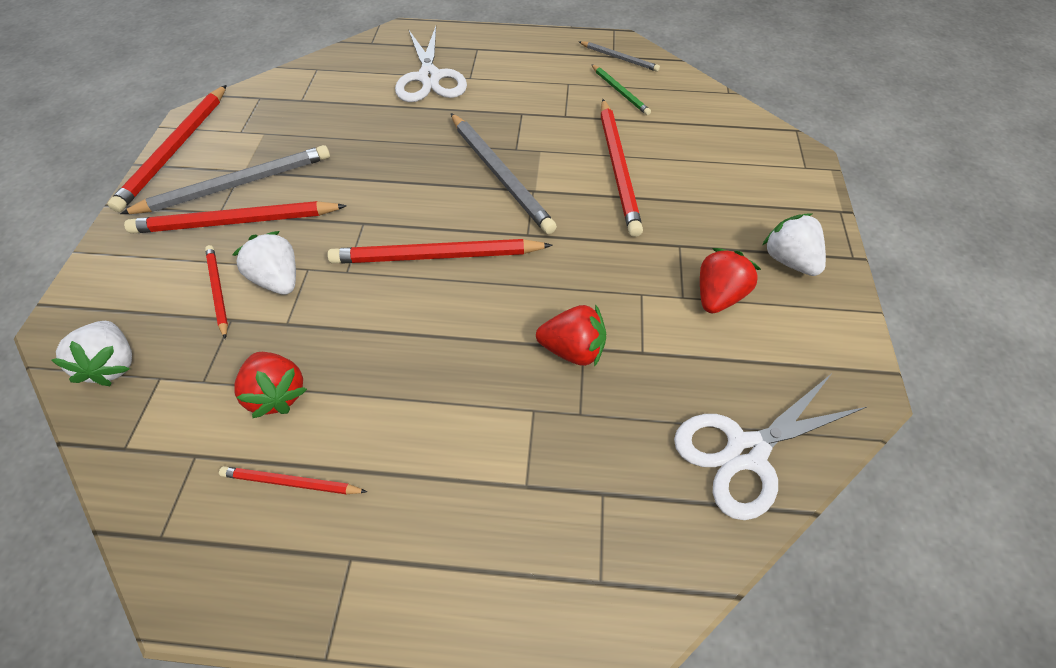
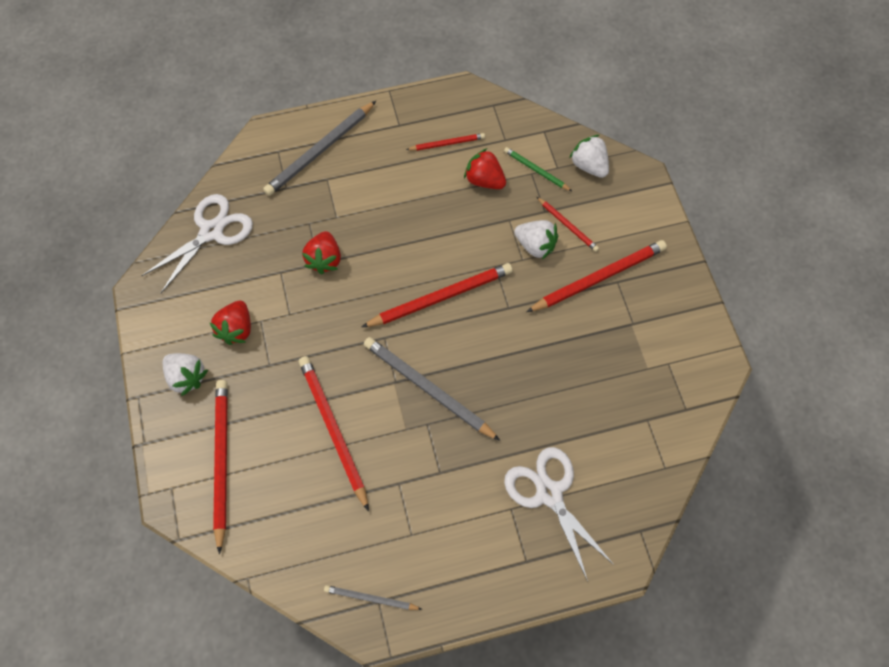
camera: 160 degrees right, 10 degrees up
(176, 149) = (702, 326): red pencil -> red pencil (221, 461)
(236, 184) = (625, 309): grey pencil -> grey pencil (320, 151)
(572, 349) = (324, 259): red strawberry -> red strawberry turned 75 degrees counterclockwise
(620, 91) = (356, 539): green pencil -> green pencil (536, 170)

